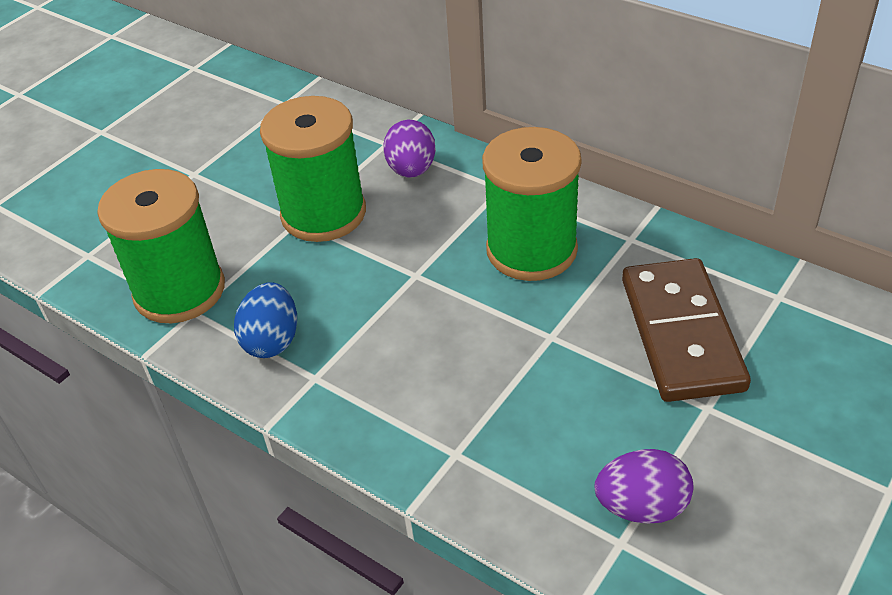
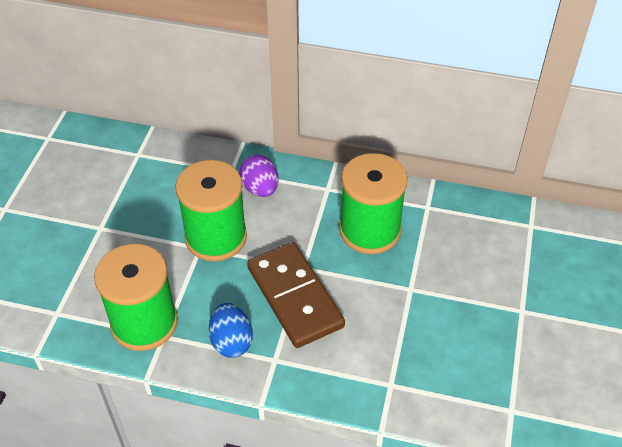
camera: 25 degrees left, 5 degrees up
(641, 506) = (513, 384): purple egg -> none
(681, 333) = (487, 266): brown domino -> brown domino (295, 297)

